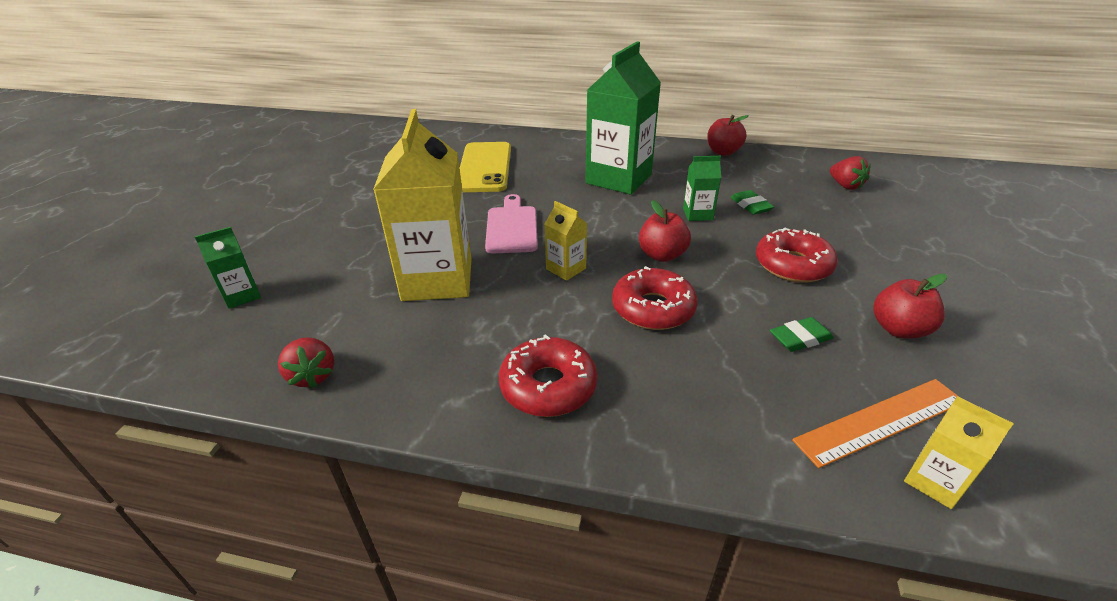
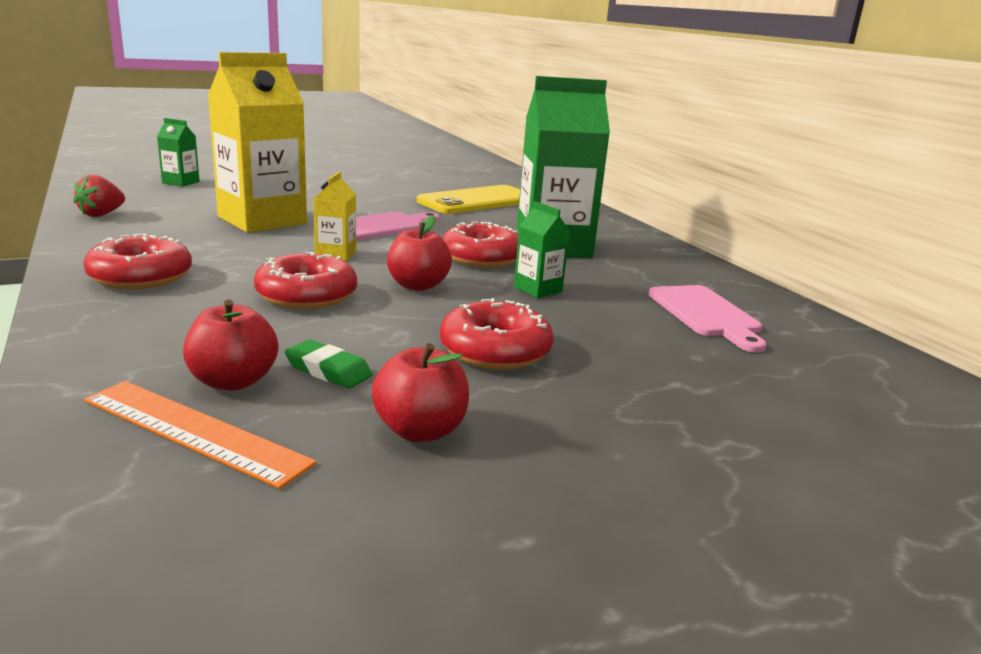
camera: 50 degrees right, 15 degrees down
(621, 212) = (481, 258): none -> red donut
(723, 152) = (731, 282): red apple -> red apple (233, 381)
(750, 205) = (611, 312): green eraser -> none
(767, 179) = (706, 314): none -> pink cutting board
(845, 186) = (795, 364): red strawberry -> none
(934, 481) = (93, 473): yellow carton -> none

